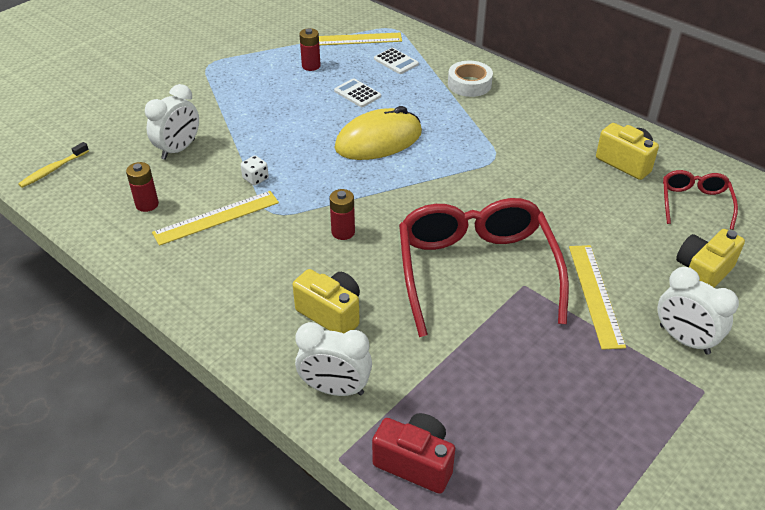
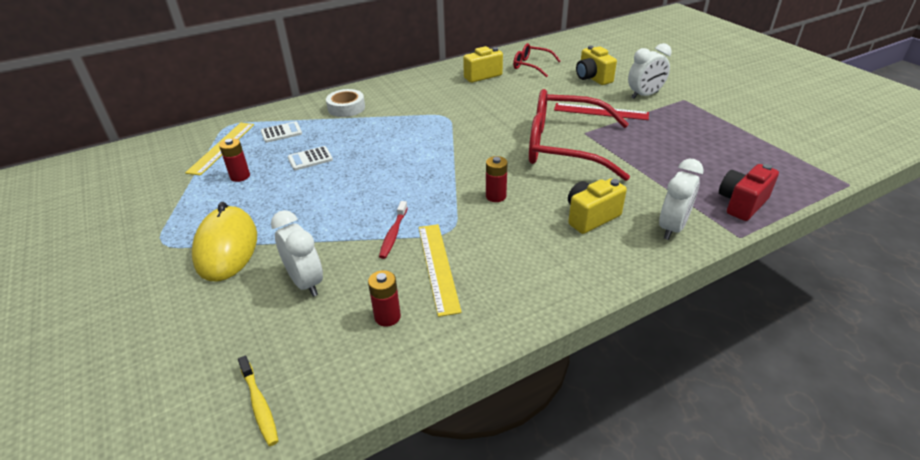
camera: 70 degrees left, 5 degrees down
(255, 178) = (393, 234): white dice -> red toothbrush
(378, 140) = (387, 160): yellow mouse -> yellow mouse (226, 247)
(595, 294) = (601, 111): yellow ruler -> red ruler

